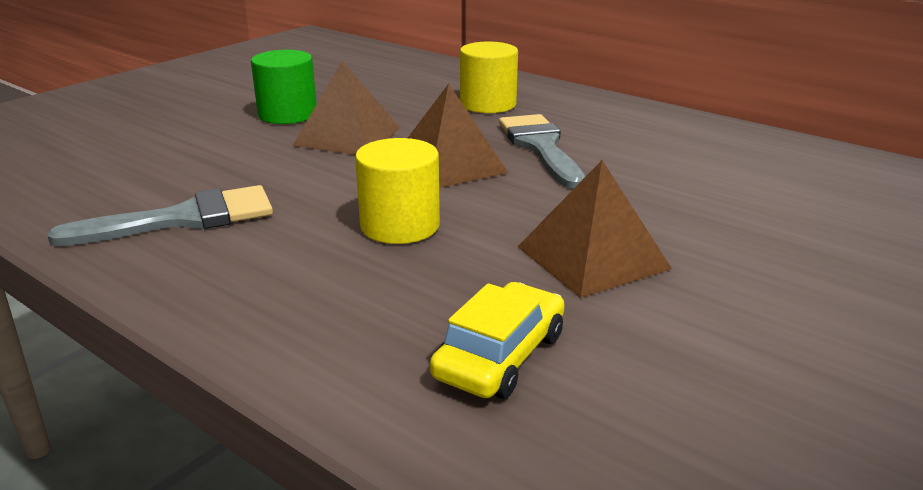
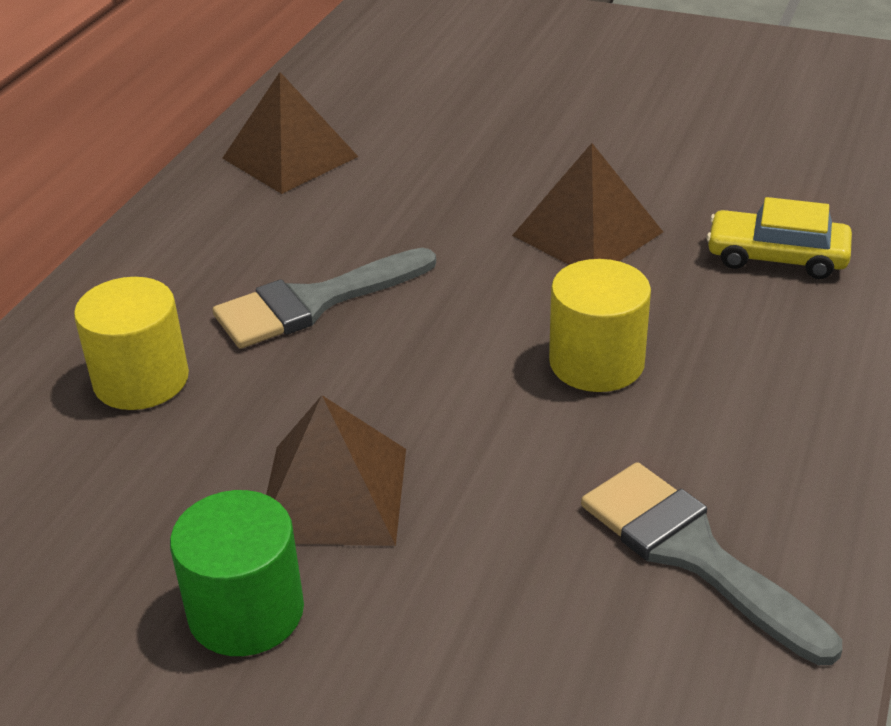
camera: 105 degrees left, 10 degrees up
(449, 165) = (406, 365): brown pyramid -> brown pyramid (290, 157)

